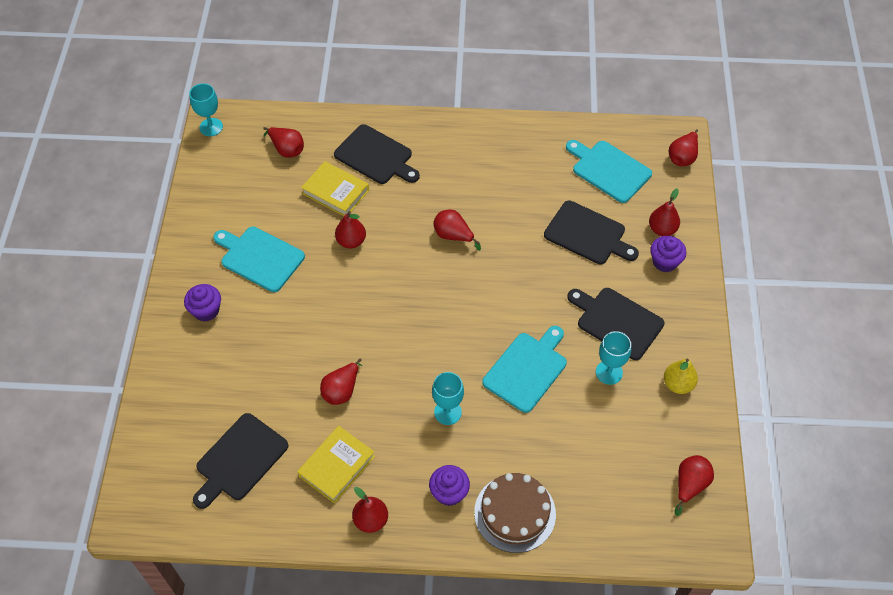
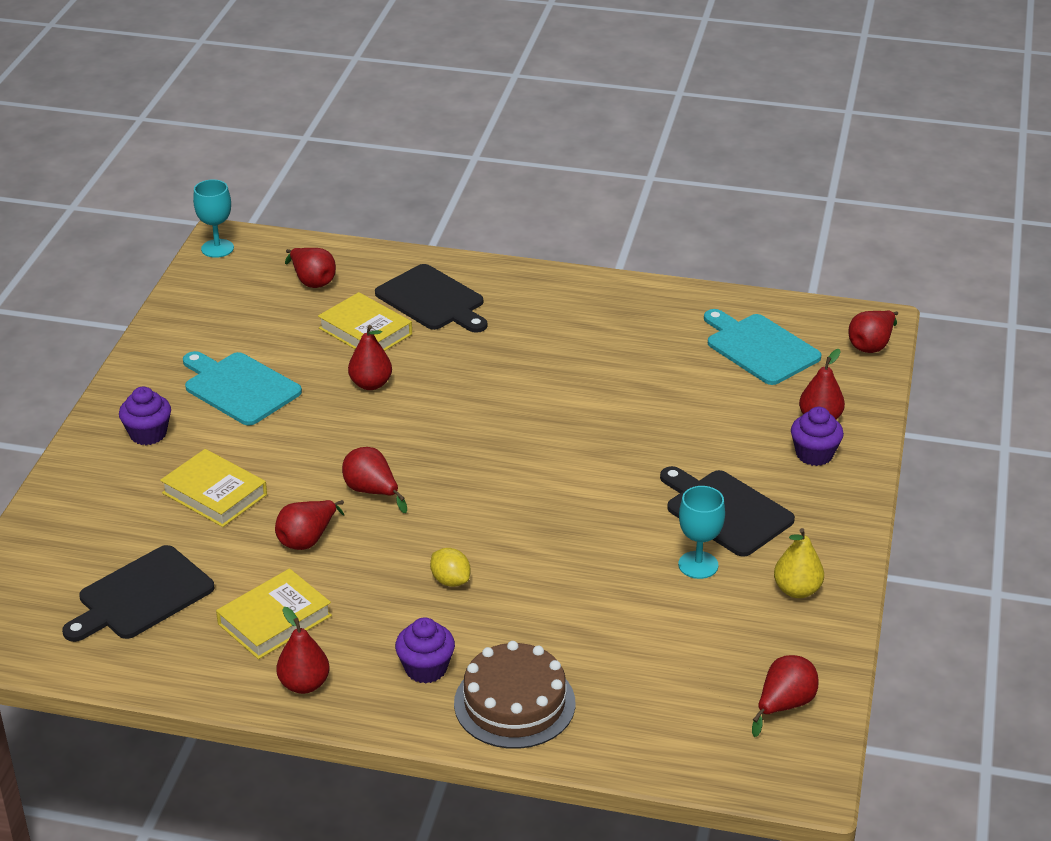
camera: 10 degrees right, 20 degrees down
(267, 359) = (214, 494): none -> yellow book
(447, 412) = (450, 580): turquoise goblet -> yellow lemon
(453, 236) = (516, 394): red pear -> red pear (372, 491)
(527, 369) = (579, 547): turquoise cutting board -> none
(588, 234) = (709, 412): black cutting board -> none

